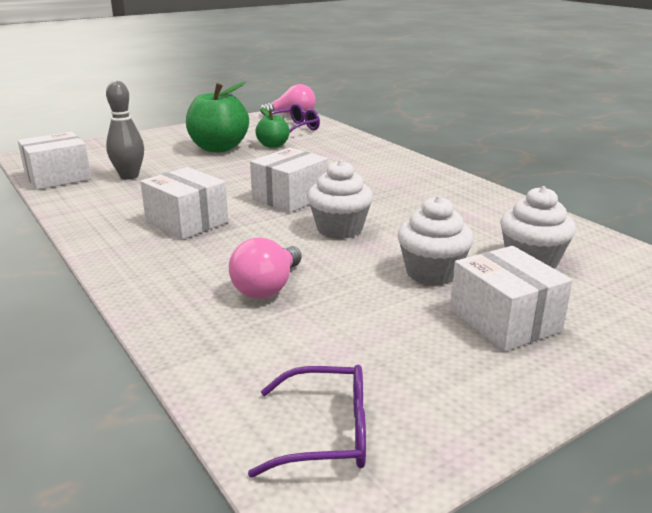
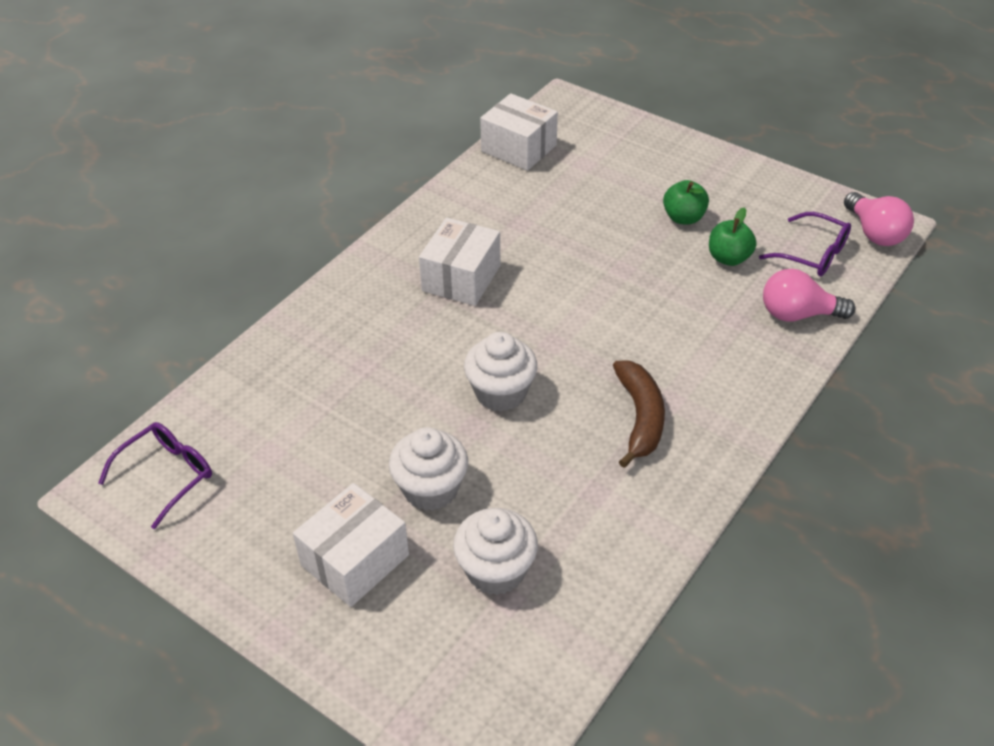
camera: 70 degrees right, 20 degrees up
(129, 176) = (551, 191): grey bowling pin -> none
(218, 148) = (683, 218): green apple -> green apple, size x0.55
(267, 288) = (353, 380): pink light bulb -> pink light bulb (798, 314)
(290, 197) = (564, 329): white box -> none
(325, 433) = (166, 476): purple glasses -> purple glasses turned 120 degrees counterclockwise
(400, 191) = (640, 417): none -> brown banana

